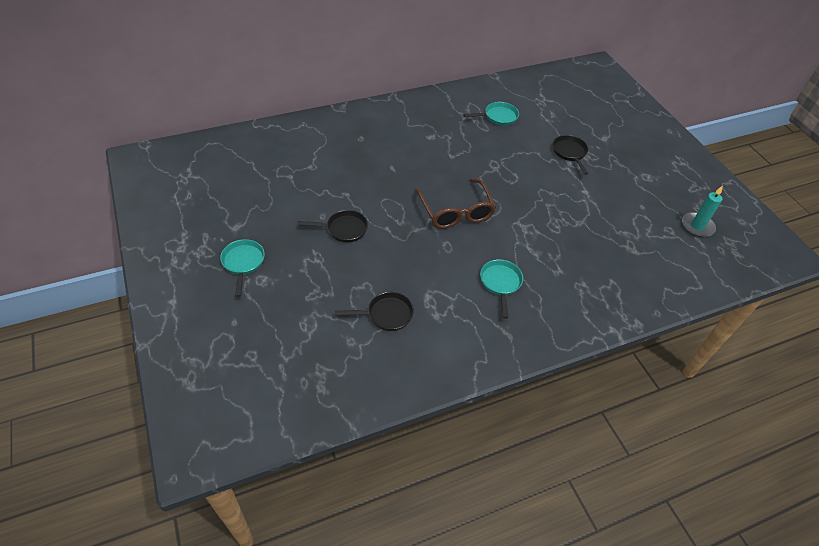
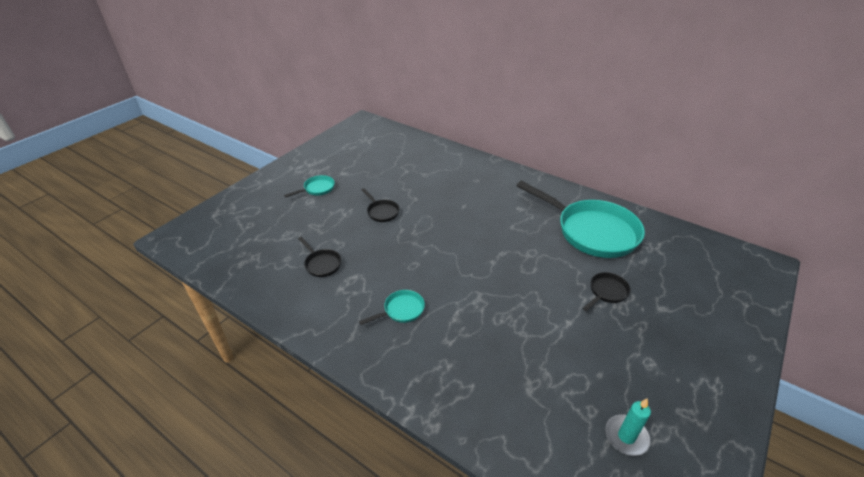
camera: 60 degrees right, 10 degrees down
(456, 211) = (454, 254): brown glasses -> none
(498, 117) = (592, 231): turquoise pan -> turquoise pan, size x2.36

